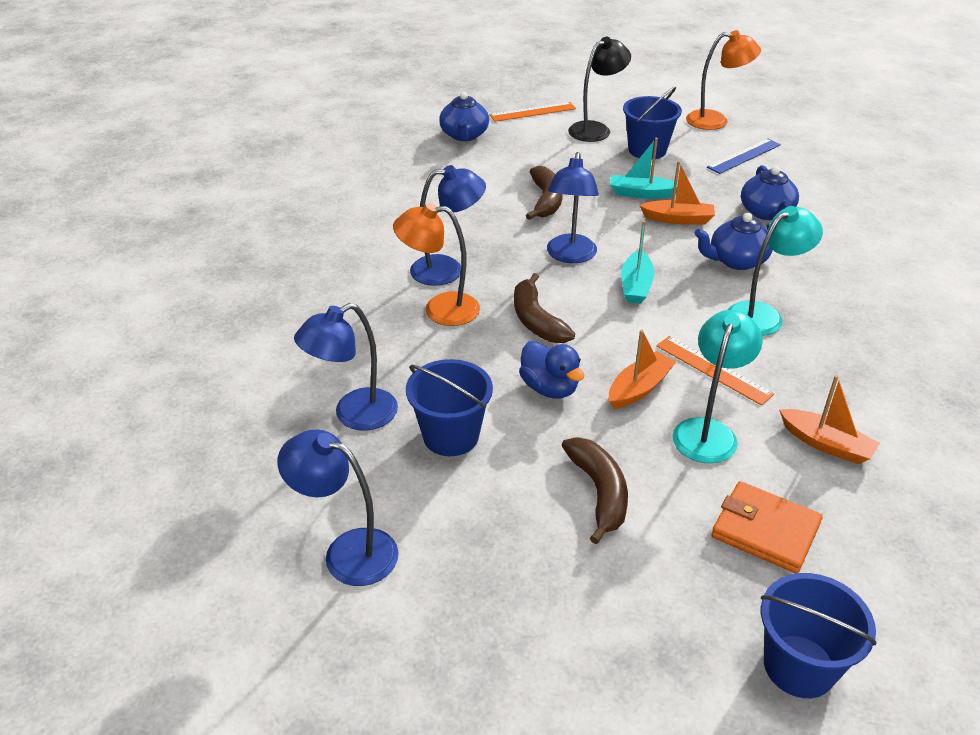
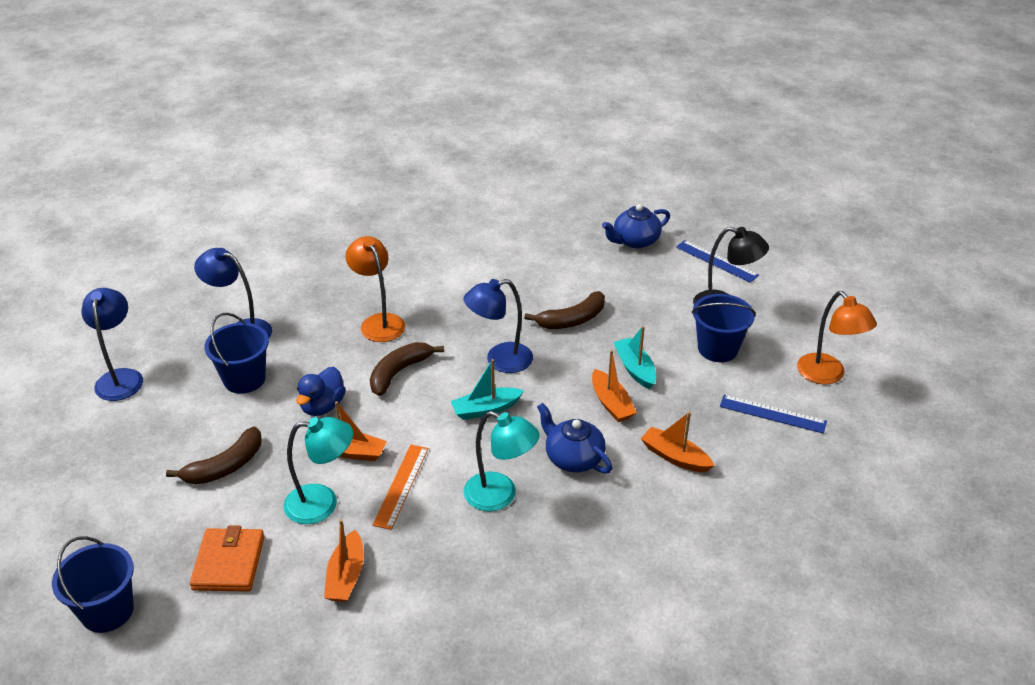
camera: 60 degrees right, 0 degrees up
(447, 269) = (431, 307): blue lamp -> none
(533, 112) = (716, 261): orange ruler -> blue ruler
(766, 213) = (675, 457): blue teapot -> orange boat

